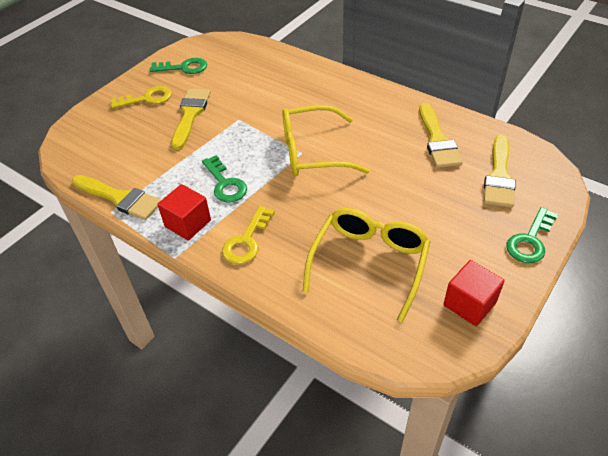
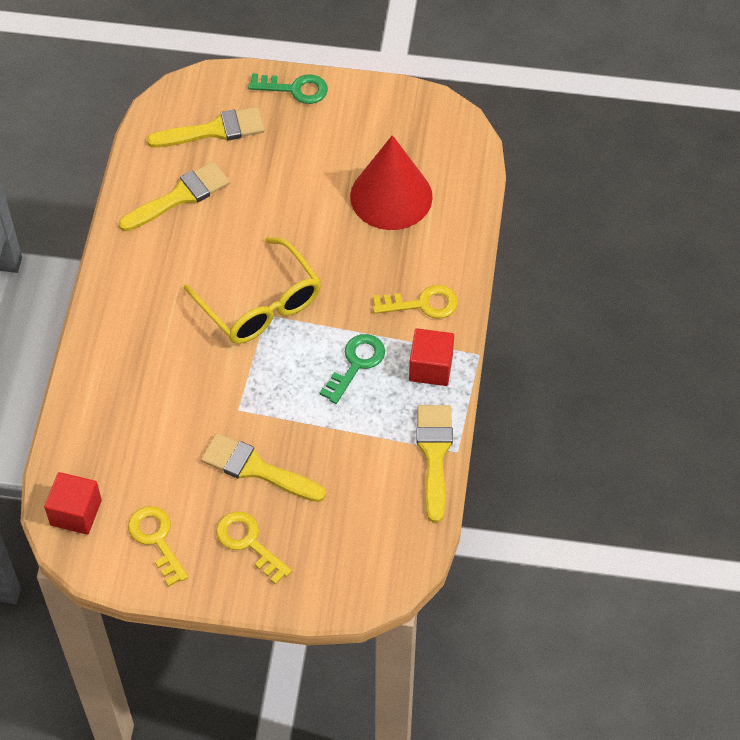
camera: 120 degrees left, 10 degrees up
(183, 68) = (157, 540): green key -> yellow key
(190, 114) = (256, 469): yellow brush -> yellow brush turned 45 degrees clockwise
(369, 262) = (391, 196): yellow glasses -> red cone
(469, 304) = (395, 114): red cube -> red cube (76, 512)

